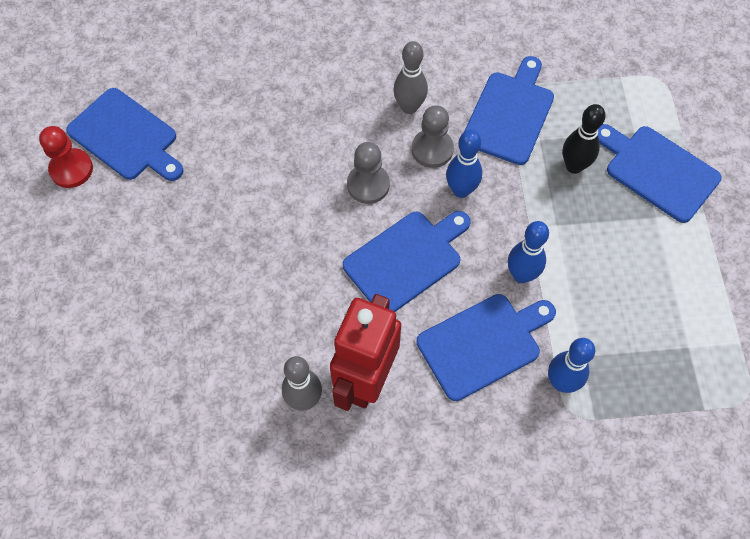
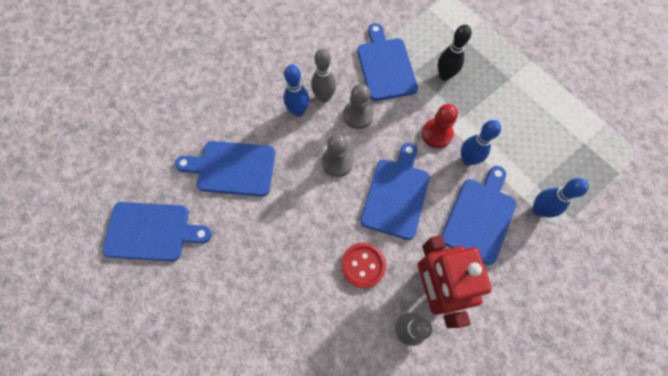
camera: 35 degrees left, 5 degrees up
(71, 169) = (128, 280): red pawn -> red pawn (437, 134)
(310, 307) = (363, 265): none -> red button
(461, 190) = (394, 130): blue bowling pin -> blue bowling pin (298, 111)
(657, 171) = (490, 51): blue cutting board -> blue cutting board (232, 168)

